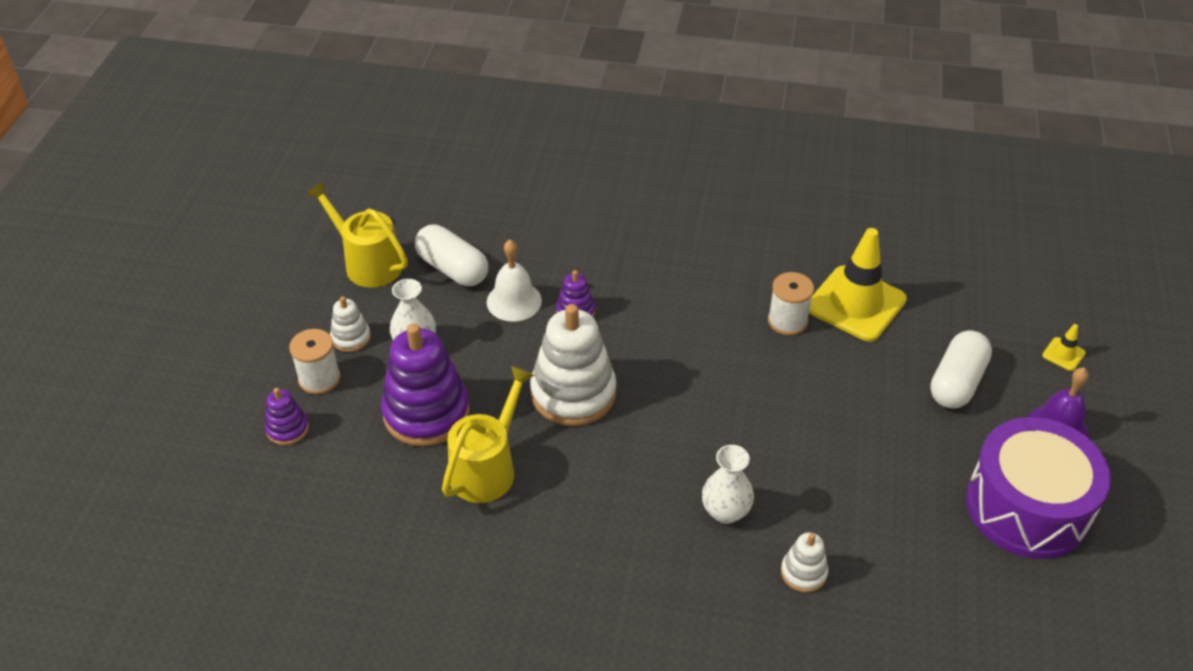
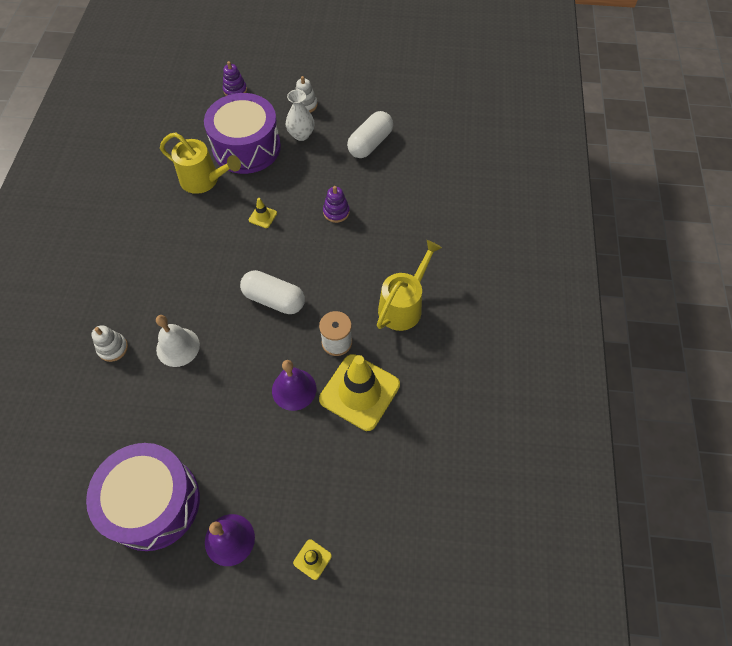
camera: 85 degrees right, 15 degrees up
(319, 379) = (272, 97): white spool -> none
(367, 263) = (370, 102): yellow watering can -> yellow watering can (404, 305)
(426, 413) = (246, 147): purple stacking toy -> purple drum
(514, 301) = (343, 178): white bell -> white bell (178, 347)
(573, 393) = (263, 216): white stacking toy -> yellow traffic cone
(725, 511) = (164, 304): white vase -> none
(857, 365) = (294, 389): none -> purple bell
(957, 382) = (277, 463): white capsule -> white capsule (274, 299)

